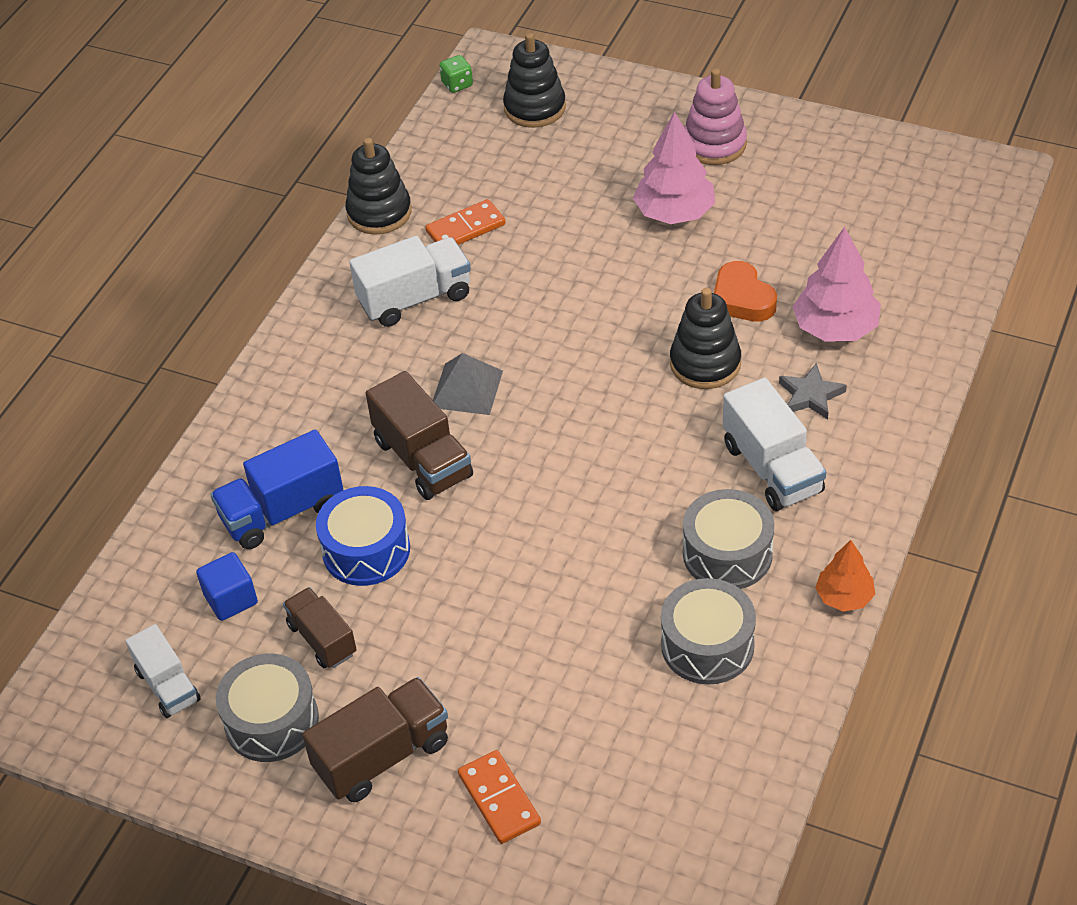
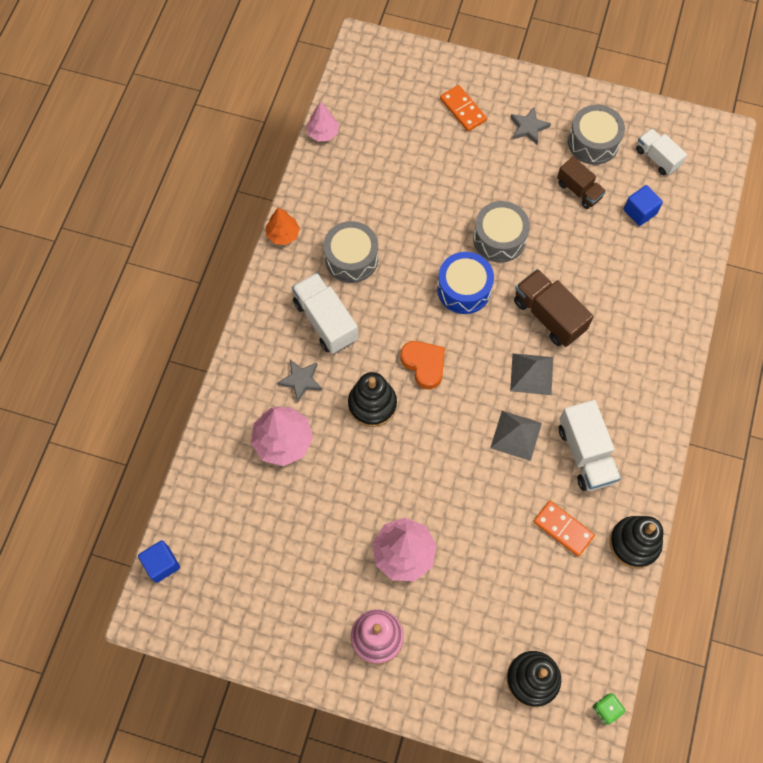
camera: 170 degrees right, 20 degrees up
(282, 511) = (627, 272): blue truck -> none
(366, 550) = (568, 248): blue drum -> blue drum (464, 289)
(382, 756) = (528, 127): brown truck -> grey star
(415, 299) = (585, 454): white truck -> white truck turned 75 degrees counterclockwise
(465, 228) = (563, 529): orange domino -> orange domino turned 75 degrees clockwise
(505, 321) = (516, 435): none -> grey pyramid
(707, 645) = (360, 200): grey drum -> grey drum (499, 238)
(742, 298) = (349, 466): orange heart -> orange heart (424, 365)
(773, 771) = (323, 133): none -> pink tree
(990, 213) = (162, 564): none -> blue cube

